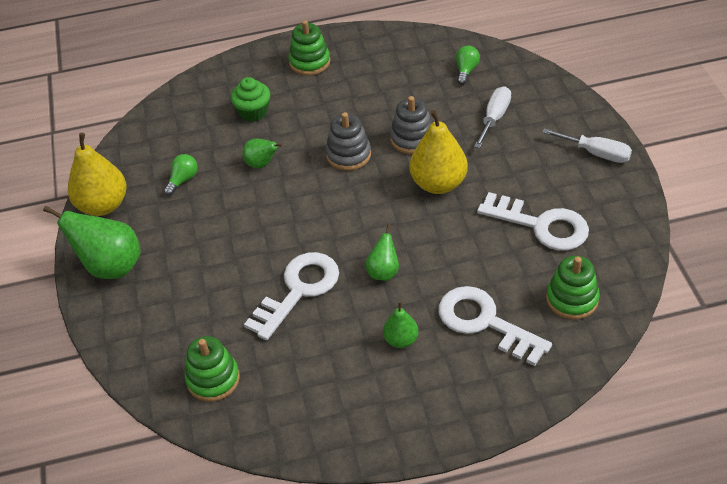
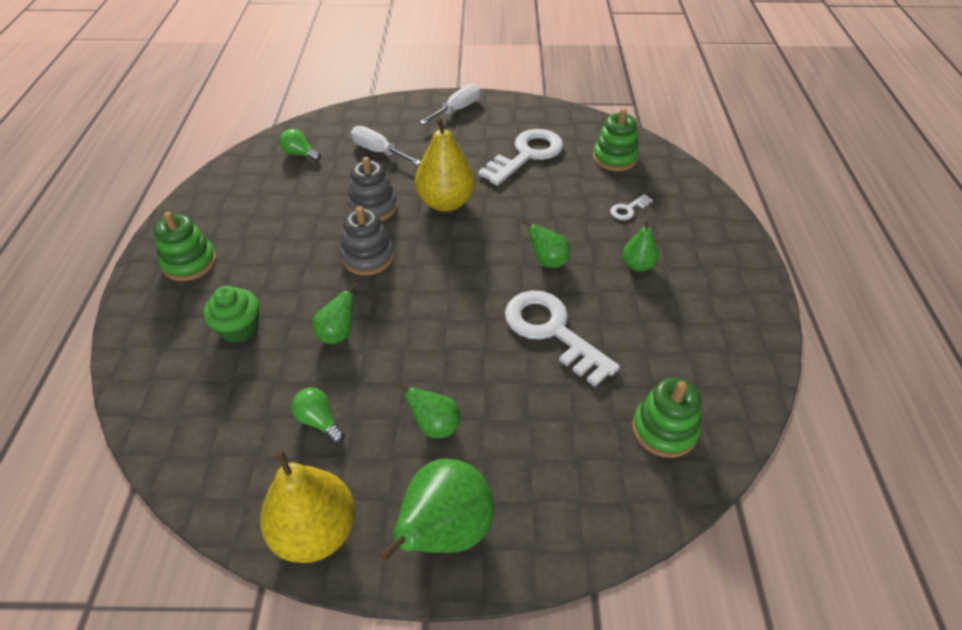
camera: 80 degrees left, 0 degrees up
(190, 241) = (435, 426): none -> green pear
(484, 322) = (628, 209): white key -> white key, size x0.44

